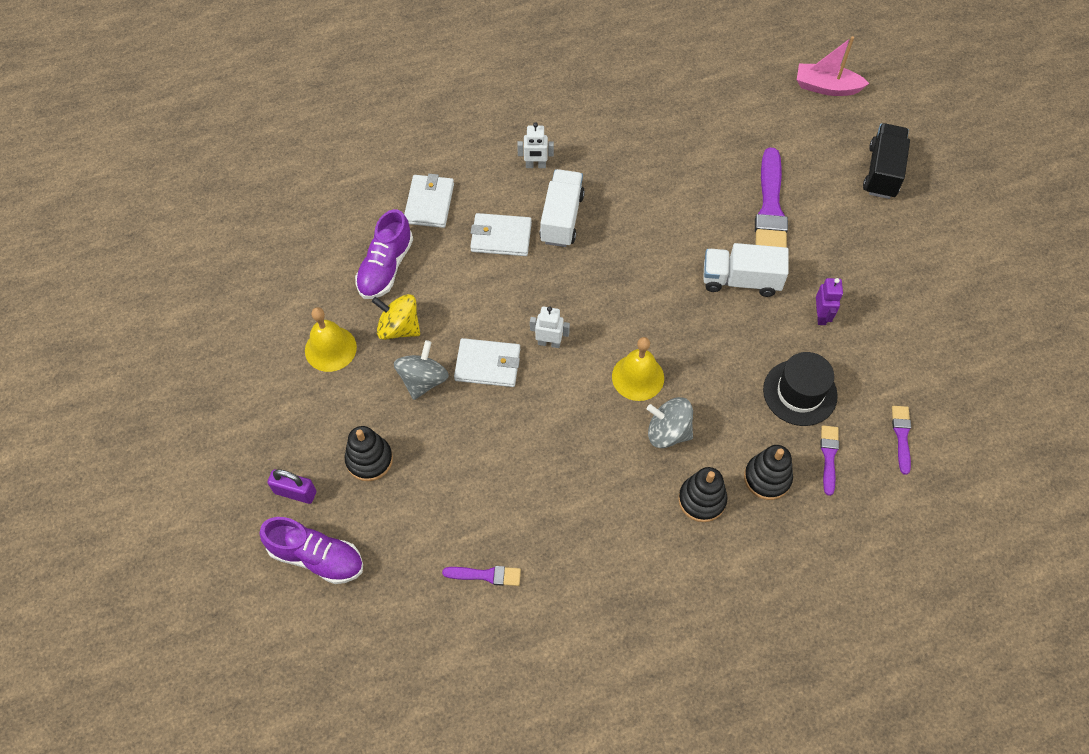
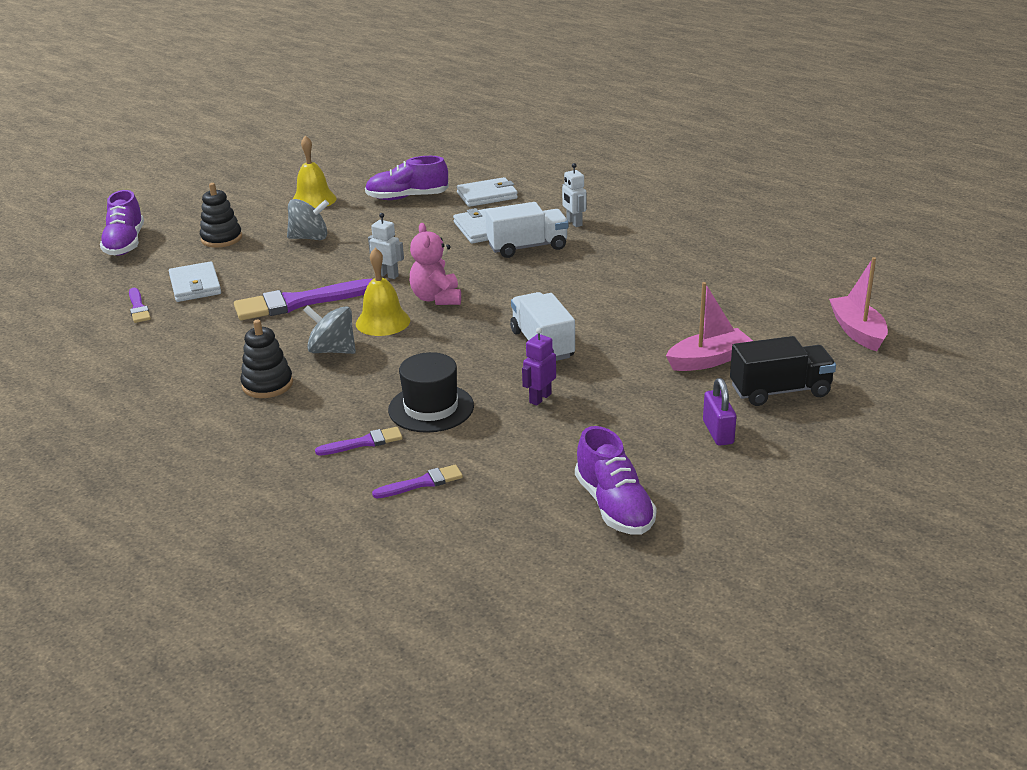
camera: 65 degrees right, 30 degrees down
(295, 492) = (177, 222): purple padlock -> purple padlock (718, 432)
(399, 328) = (353, 217): yellow spinning top -> none
(488, 364) = (344, 257): white wallet -> white wallet (195, 285)
(549, 343) = (387, 275): white robot -> white robot turned 45 degrees counterclockwise
(618, 322) = (436, 298): none -> pink teddy bear
(668, 432) = (332, 350): grey spinning top -> grey spinning top turned 60 degrees counterclockwise
(767, 478) = (314, 413): black stacking toy -> none
(770, 209) = (650, 339): purple brush -> purple brush (299, 302)
(820, 190) = (708, 360): none -> pink boat
(821, 316) = (540, 398): purple robot -> purple robot turned 150 degrees clockwise
(978, 331) = (614, 506): none -> purple shoe

